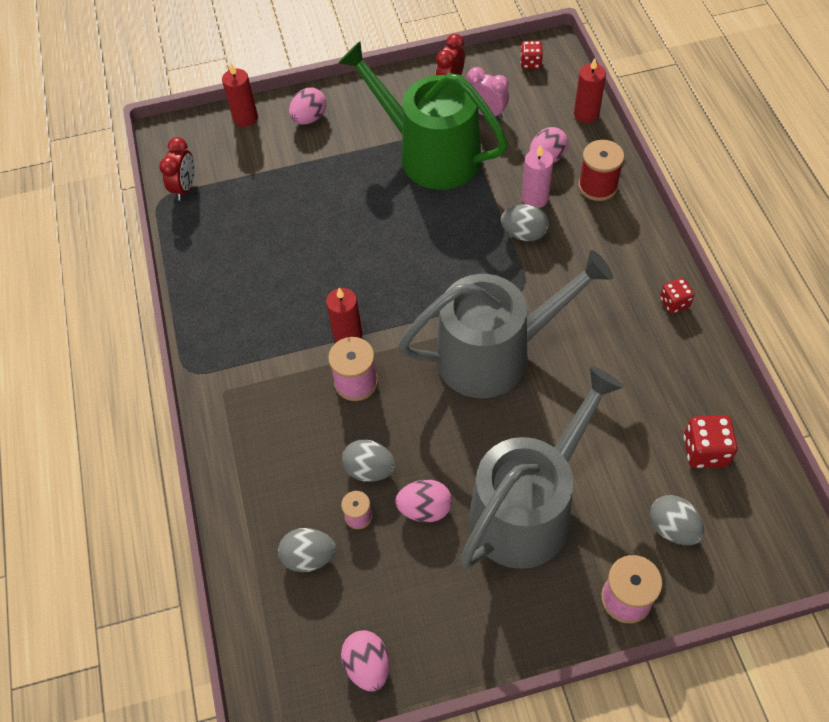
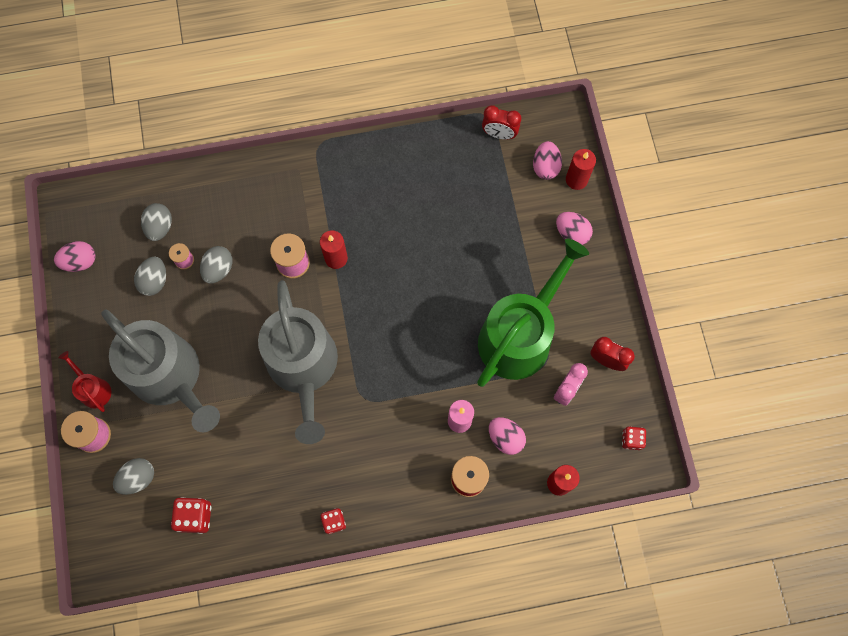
camera: 90 degrees right, 15 degrees up
(425, 509) = (182, 305): pink egg -> pink egg (545, 167)
(524, 234) = (421, 406): grey egg -> grey egg (154, 281)
(561, 610) = (93, 389): none -> red watering can

